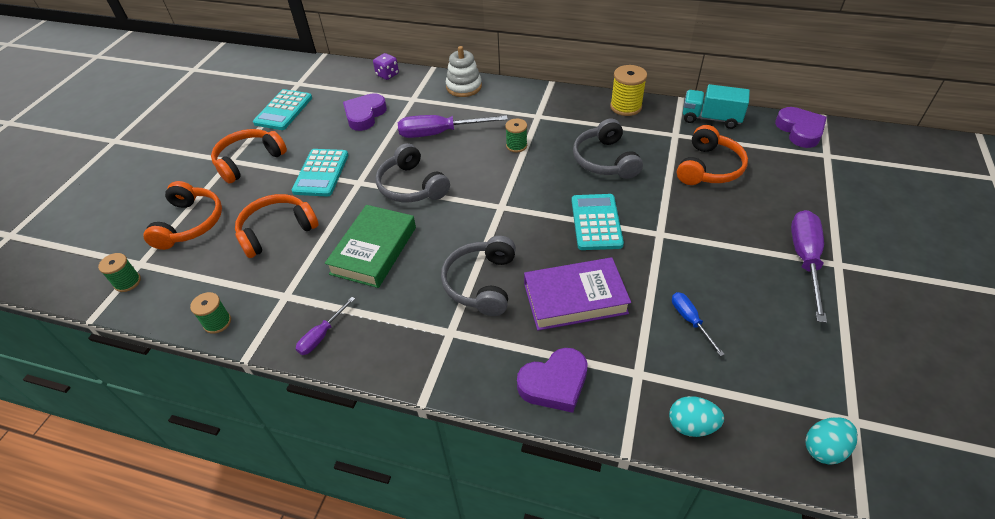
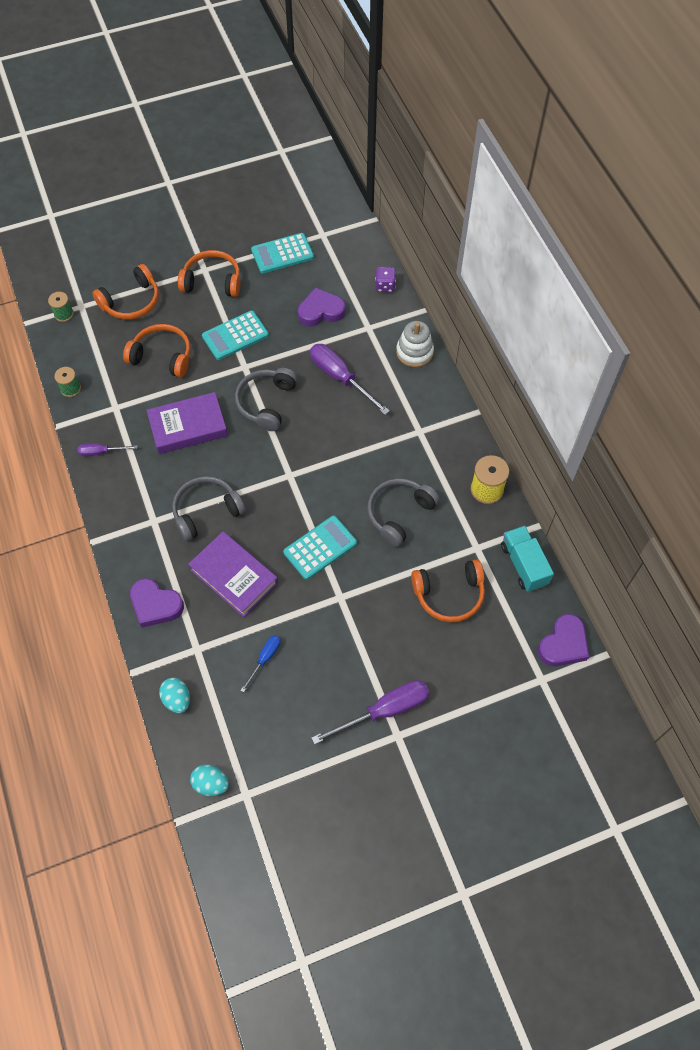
camera: 50 degrees right, 15 degrees up
(373, 250) = (188, 426): green book -> purple book
(516, 146) = (367, 440): green spool -> none

